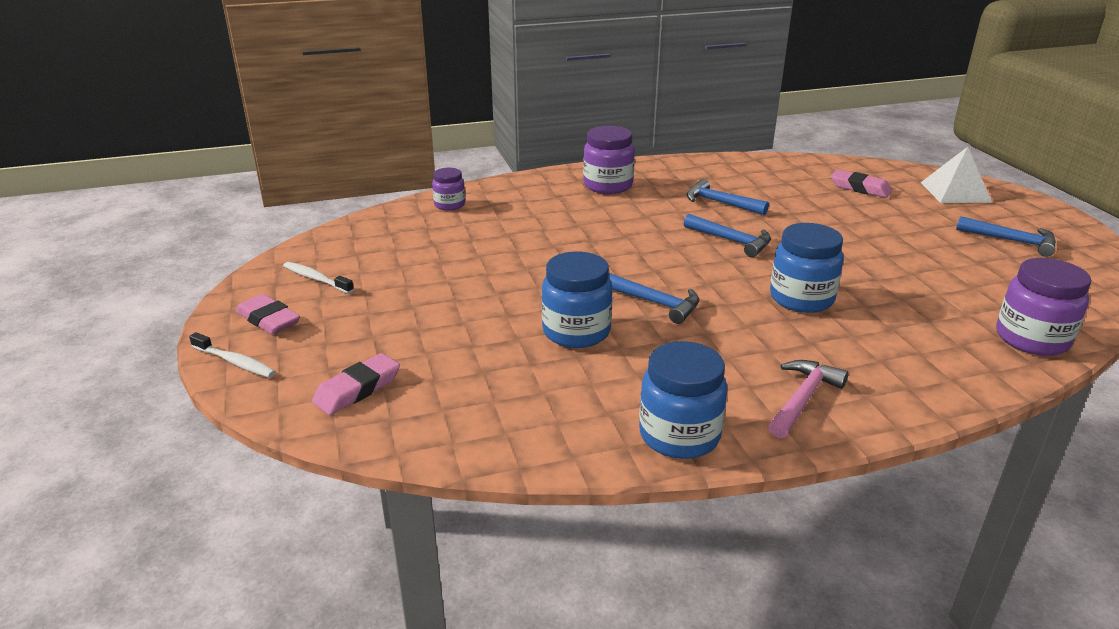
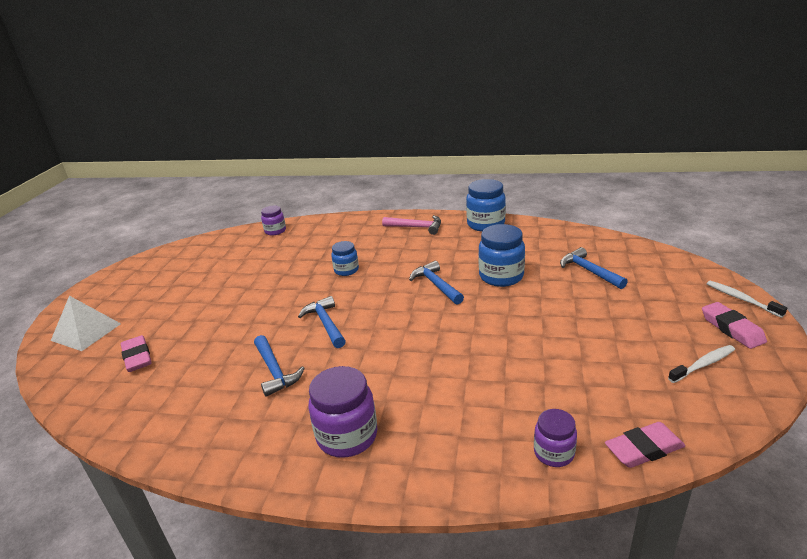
camera: 150 degrees left, 0 degrees up
(316, 279) = (703, 364): white toothbrush -> white toothbrush turned 90 degrees counterclockwise
(357, 389) = (648, 268): pink eraser -> pink eraser (644, 449)
(801, 298) = (346, 270): blue jar -> blue jar, size x0.60
(802, 399) = (416, 227): pink hammer -> pink hammer turned 135 degrees counterclockwise
(1011, 241) = (158, 281): blue hammer -> blue hammer (589, 271)
(1031, 339) = (275, 231): purple jar -> purple jar, size x0.60

